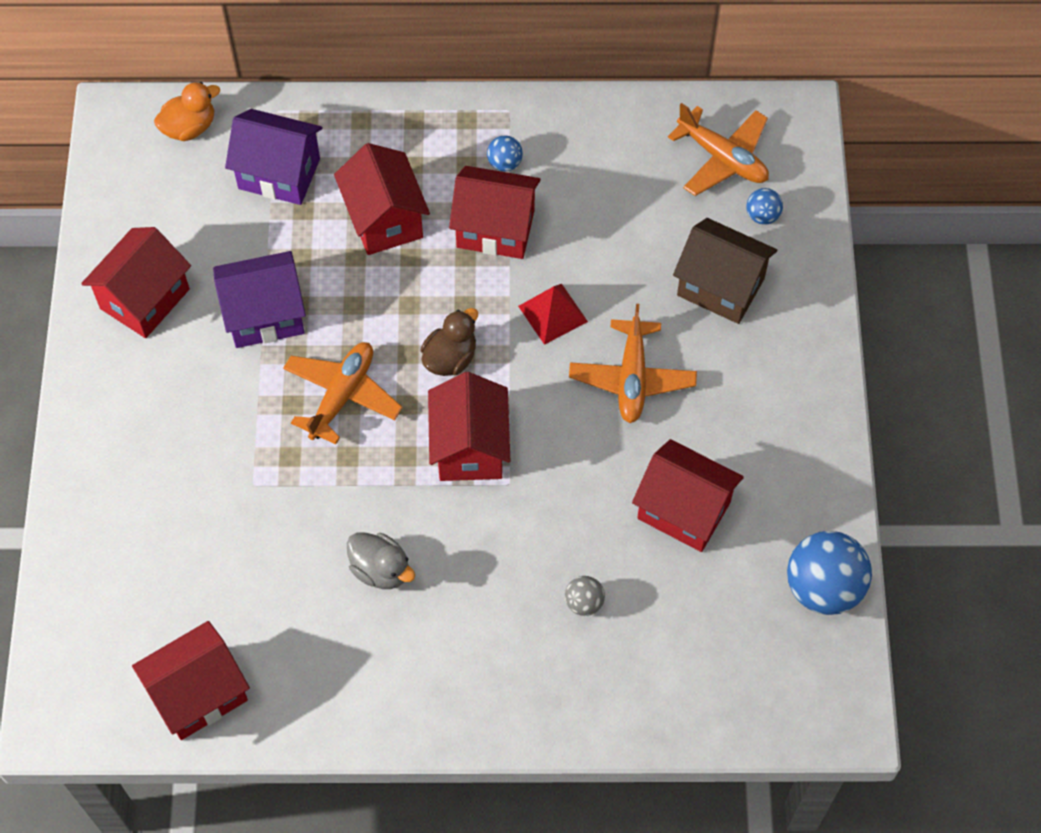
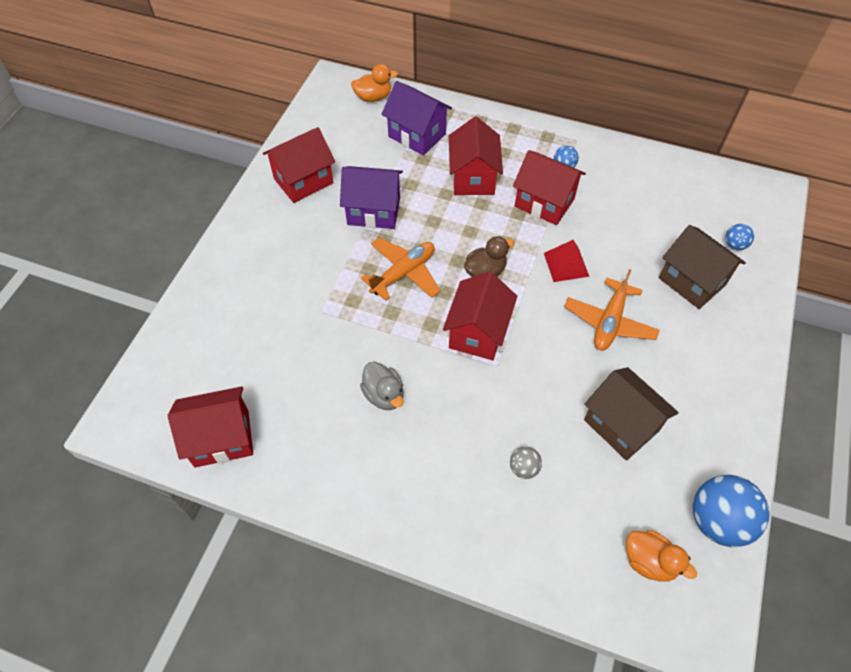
camera: 20 degrees right, 5 degrees down
(684, 510) = (621, 425): red house -> brown house
(722, 158) = (715, 202): orange plane -> none
(758, 660) = (649, 561): none -> orange duck

